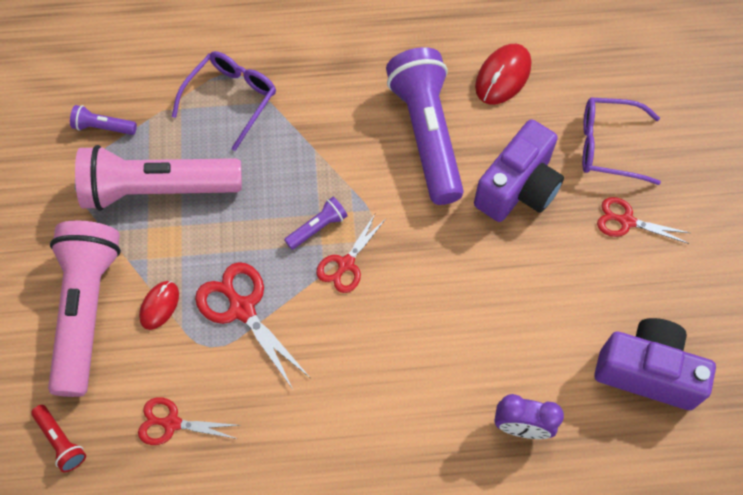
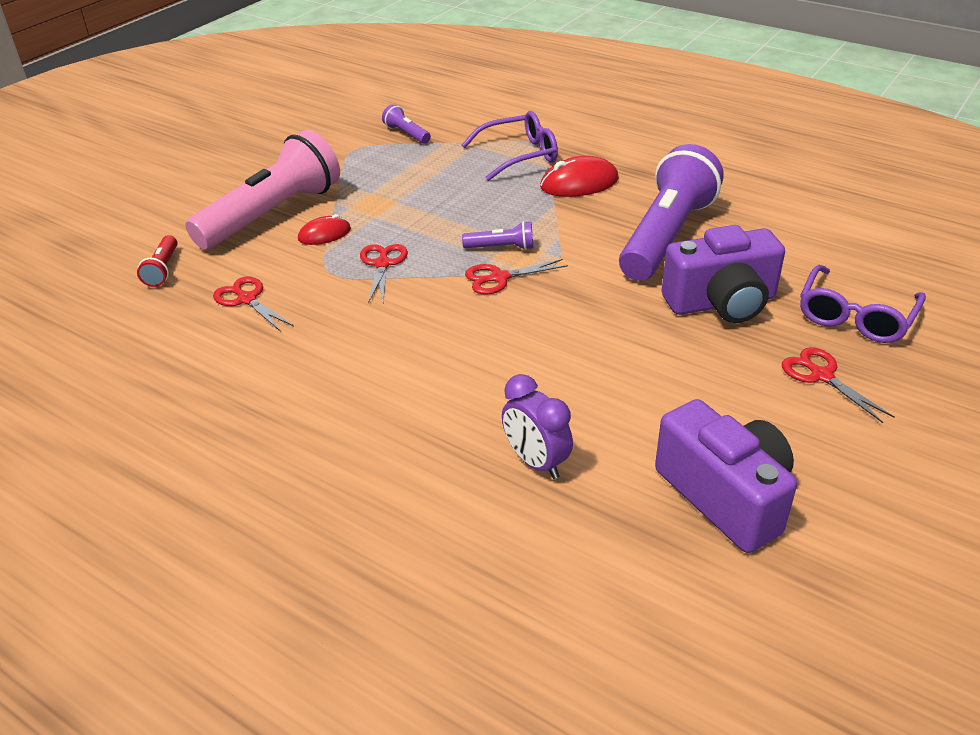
camera: 40 degrees right, 25 degrees down
(158, 189) = (404, 177): pink flashlight -> none
(242, 309) = (382, 264): red scissors -> red scissors, size x0.65
(503, 76) = (785, 231): red mouse -> red mouse (579, 183)
(608, 146) = (855, 316): purple glasses -> purple glasses turned 105 degrees counterclockwise

